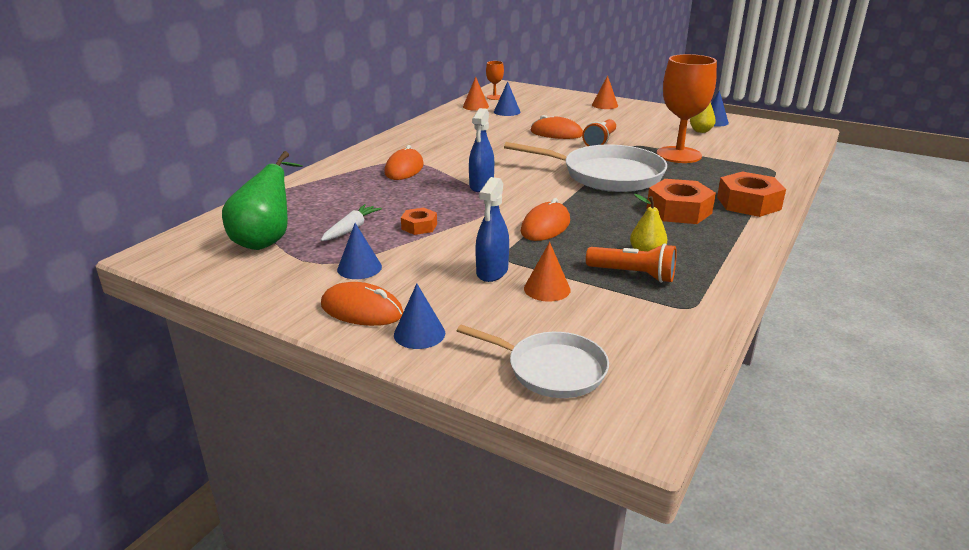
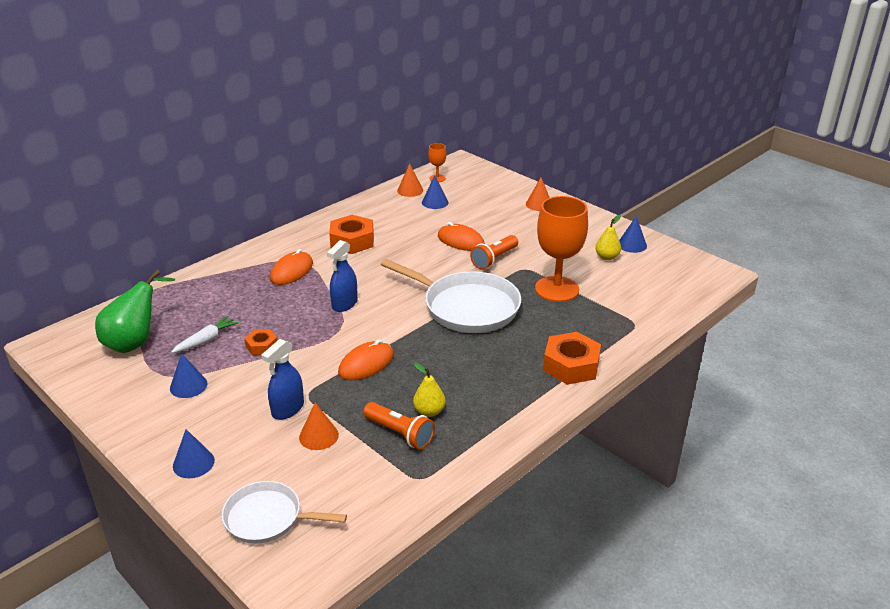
camera: 15 degrees right, 5 degrees up
(362, 310) = (166, 430): orange mouse -> none
(552, 369) = (267, 518): white pan -> white pan turned 150 degrees clockwise
(679, 211) = (498, 364): orange nut -> orange nut (352, 241)

